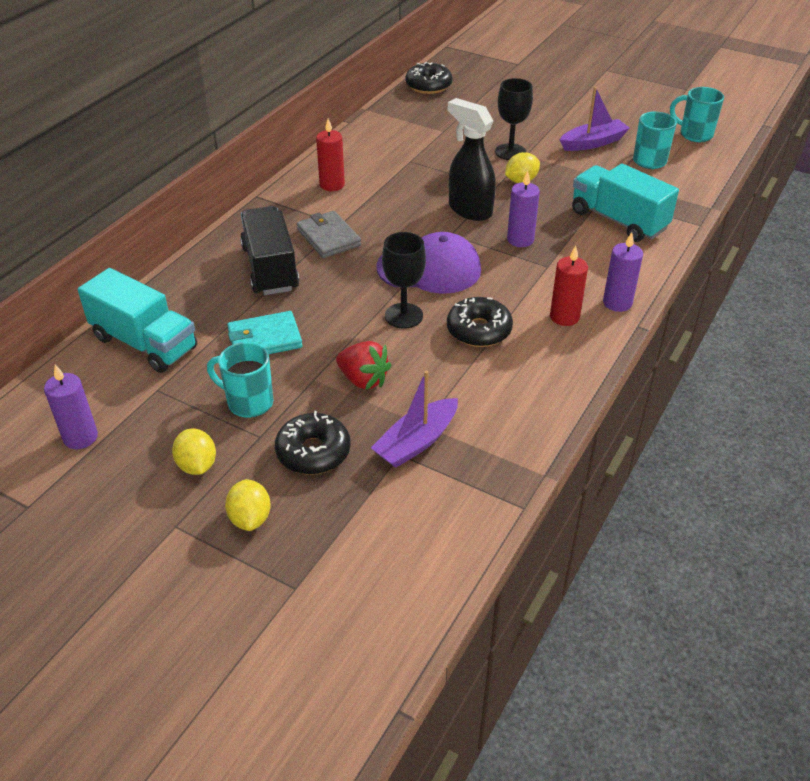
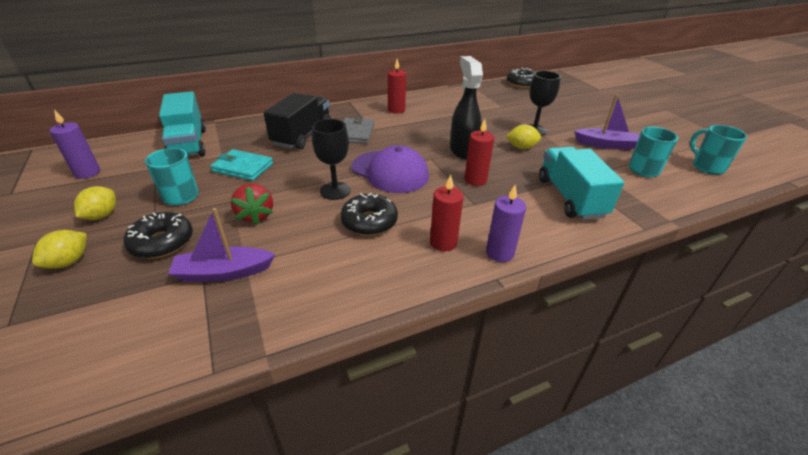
camera: 35 degrees right, 5 degrees down
(520, 240) = (475, 180): purple candle -> red candle

